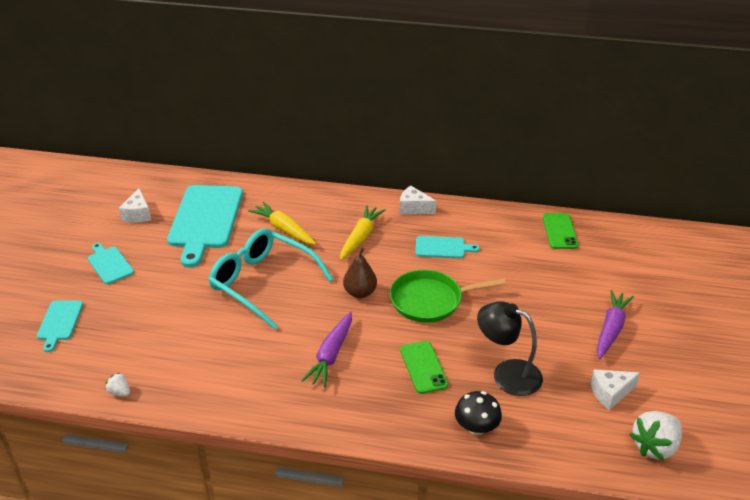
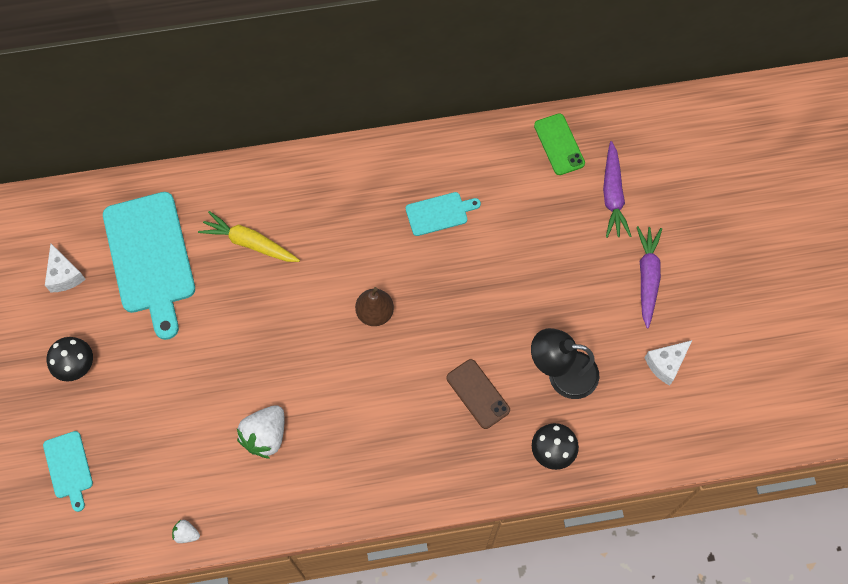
camera: 20 degrees left, 30 degrees up
(109, 264) = (75, 365): turquoise cutting board -> black mushroom
(263, 283) = (263, 334): turquoise glasses -> none
(331, 355) = (379, 410): purple carrot -> purple carrot (613, 195)
(360, 237) = (342, 227): yellow carrot -> none
(414, 208) = (385, 158): white cheese -> none
(423, 367) = (478, 394): green phone -> brown phone
(430, 300) = (453, 299): green pan -> none
(654, 446) = (720, 415): white strawberry -> white strawberry (265, 436)

